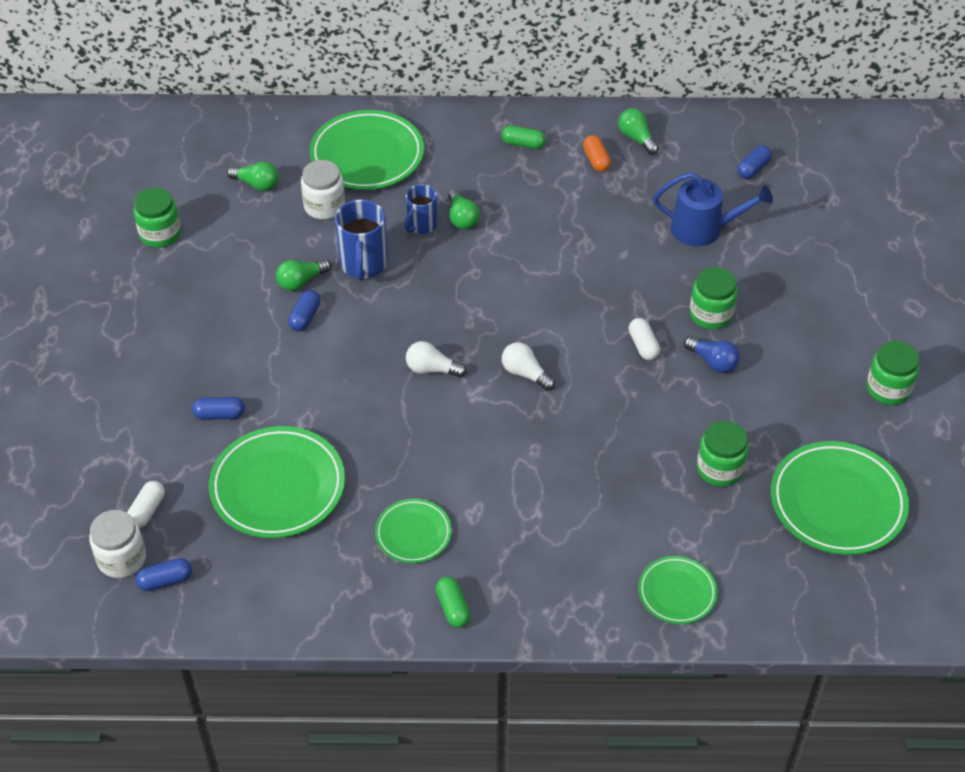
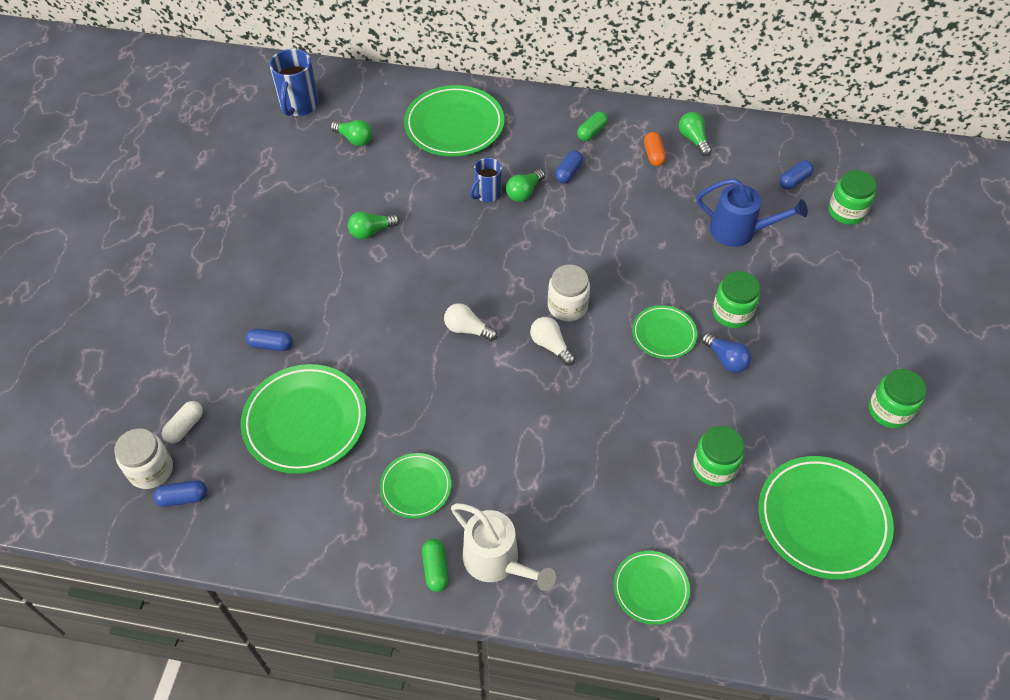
camera: 10 degrees right, 5 degrees up
(160, 234) = (262, 173): green jar -> green jar (846, 212)
(305, 317) = (367, 264): blue capsule -> blue capsule (568, 173)
(324, 206) = (407, 166): white jar -> white jar (567, 306)
(363, 265) = (429, 224): blue mug -> blue mug (299, 106)
(462, 218) = (524, 192): green light bulb -> green light bulb turned 45 degrees clockwise
(515, 591) = (497, 561): none -> white watering can
(523, 144) = (592, 132): green capsule -> green capsule turned 75 degrees counterclockwise
(643, 345) = (664, 334): white capsule -> green plate

